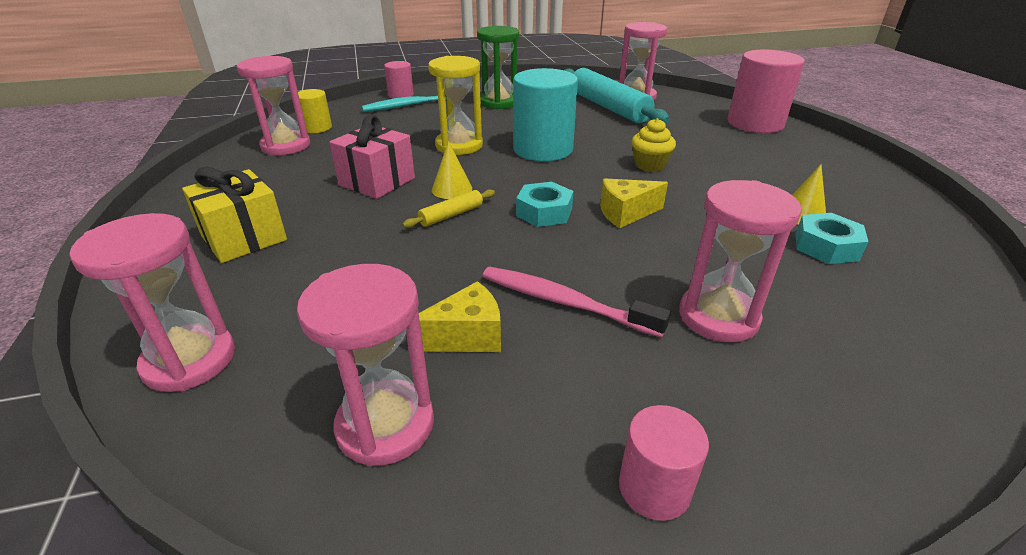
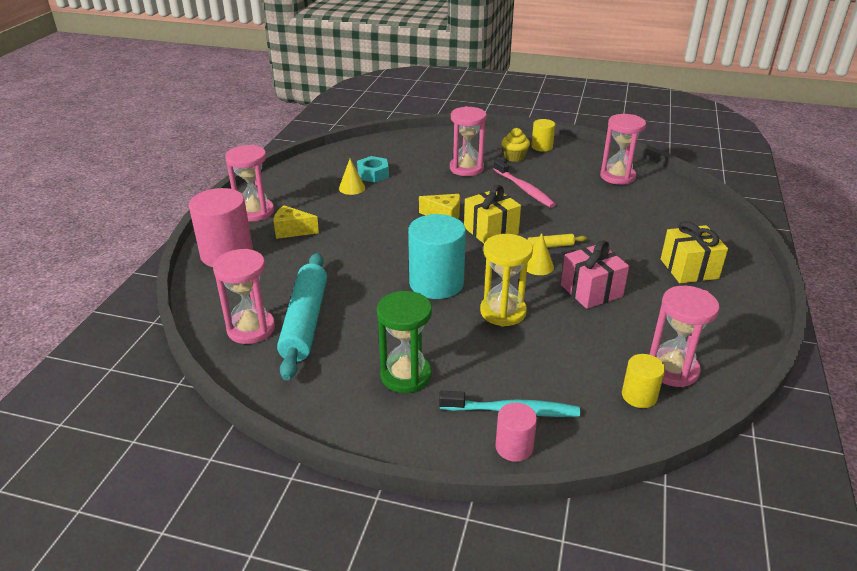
camera: 150 degrees left, 0 degrees up
(190, 360) = (697, 213): pink hourglass -> pink hourglass (255, 212)
(466, 336) = (576, 190): yellow cheese -> yellow cheese (292, 231)
(544, 212) = (491, 231): turquoise nut -> yellow gift
(649, 165) = (378, 242): yellow cupcake -> yellow cupcake (514, 157)
(654, 488) = (542, 147): pink cylinder -> yellow cylinder

